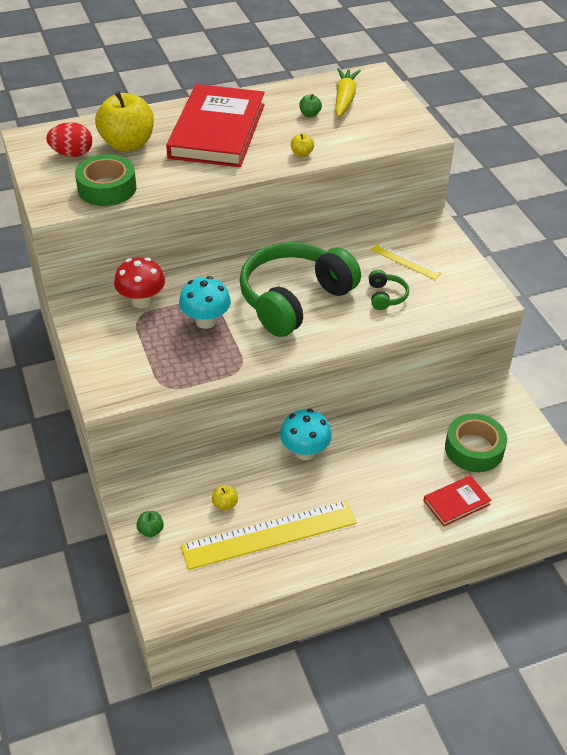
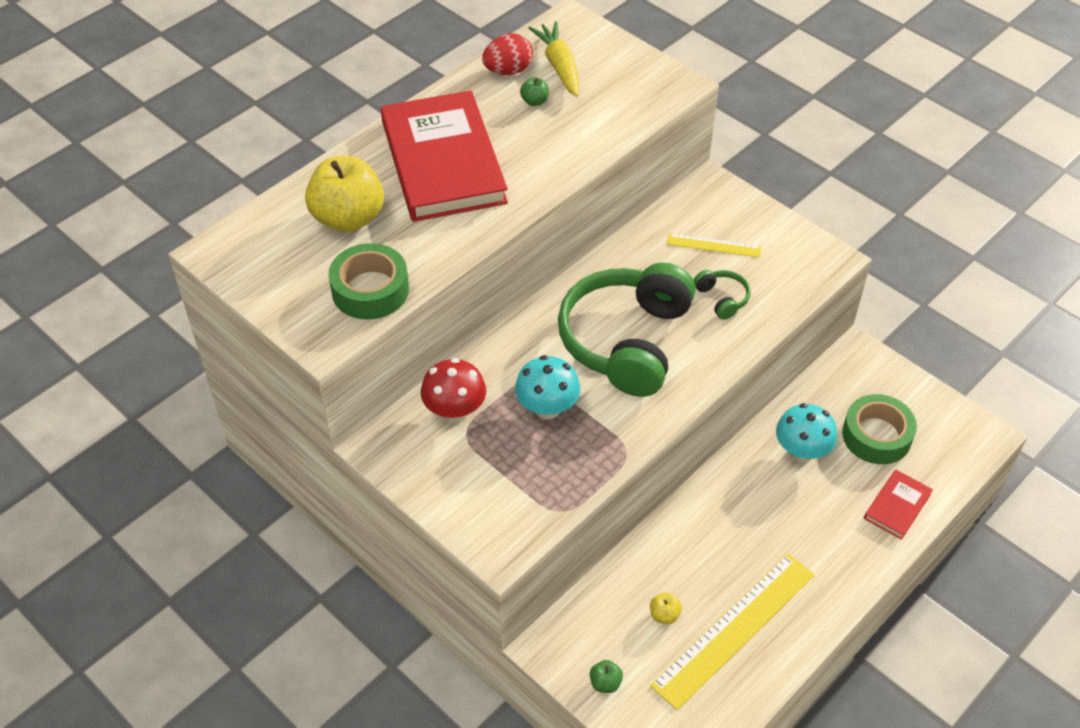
camera: 25 degrees left, 5 degrees up
(72, 154) = (289, 256): red egg -> red egg (508, 71)
(302, 154) = (564, 160): yellow apple -> none
(305, 451) = (707, 513): turquoise mushroom -> turquoise mushroom (801, 451)

